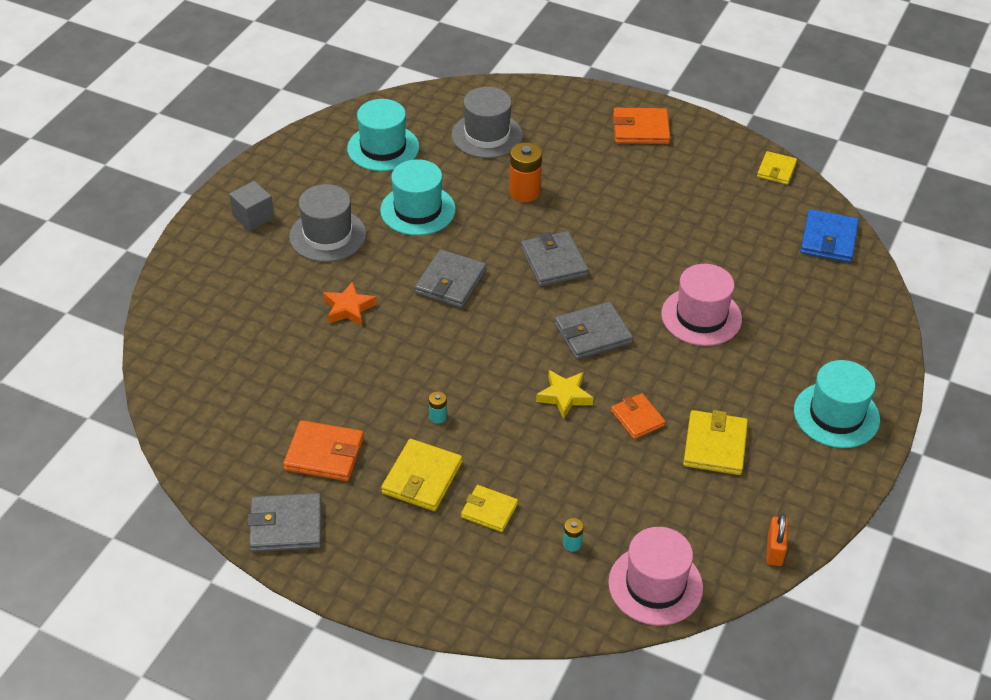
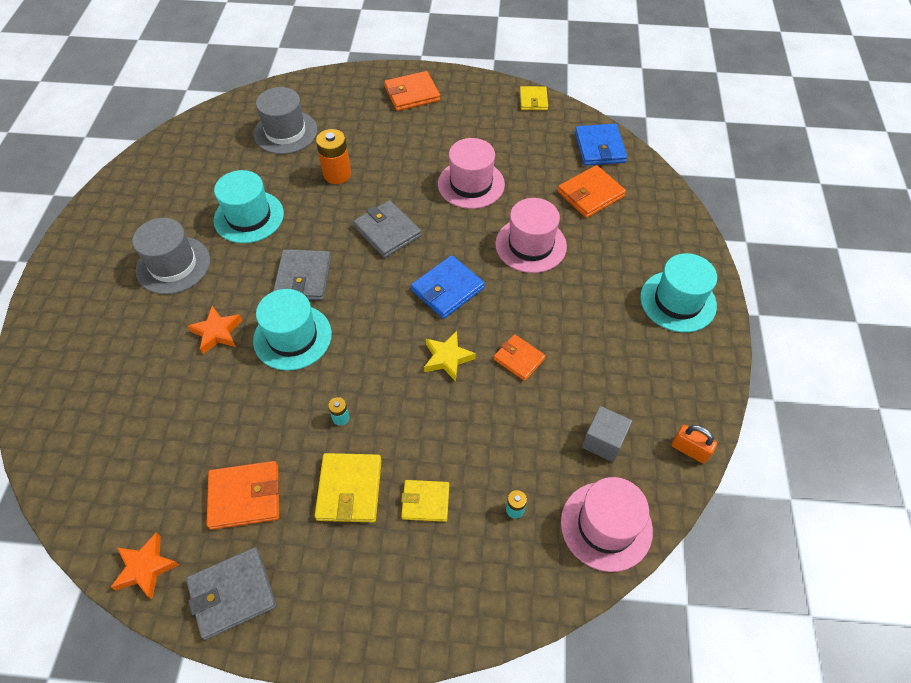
camera: 20 degrees left, 10 degrees up
(219, 482) = (146, 568): none -> orange star
(253, 217) = (95, 267): grey cube -> grey cube (603, 441)
(383, 148) = (197, 167): turquoise hat -> turquoise hat (292, 337)
(593, 334) = (447, 289): grey wallet -> blue wallet
(664, 239) = (471, 184): none -> pink hat
(715, 445) = (595, 363): yellow wallet -> none
(774, 550) = (689, 450): orange padlock -> orange padlock turned 45 degrees counterclockwise
(793, 284) = (590, 194): none -> orange wallet

